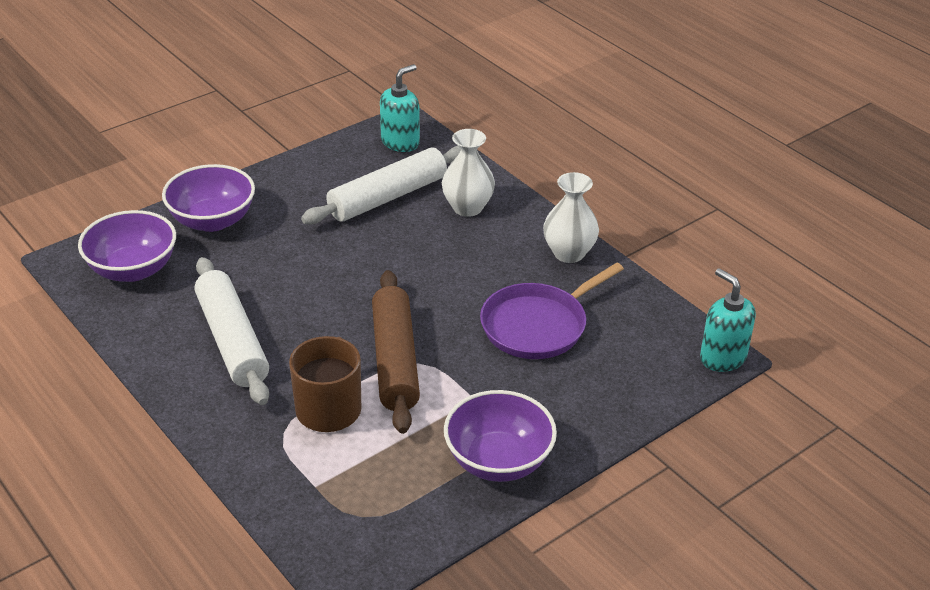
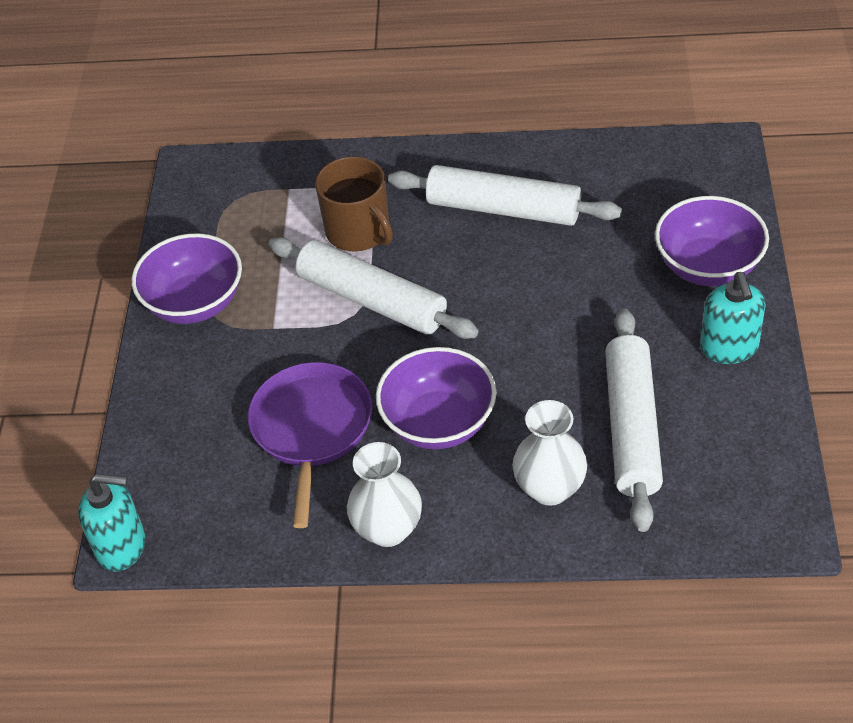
camera: 135 degrees right, 10 degrees up
(133, 269) = (670, 183): purple bowl -> purple bowl (439, 423)
(395, 360) = (372, 300): brown rolling pin -> white rolling pin
(400, 142) = (741, 502): turquoise soap dispenser -> turquoise soap dispenser (729, 348)

